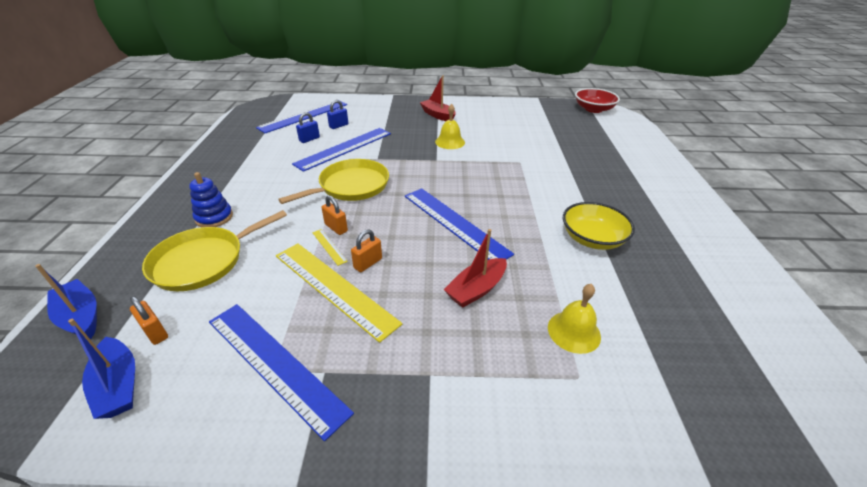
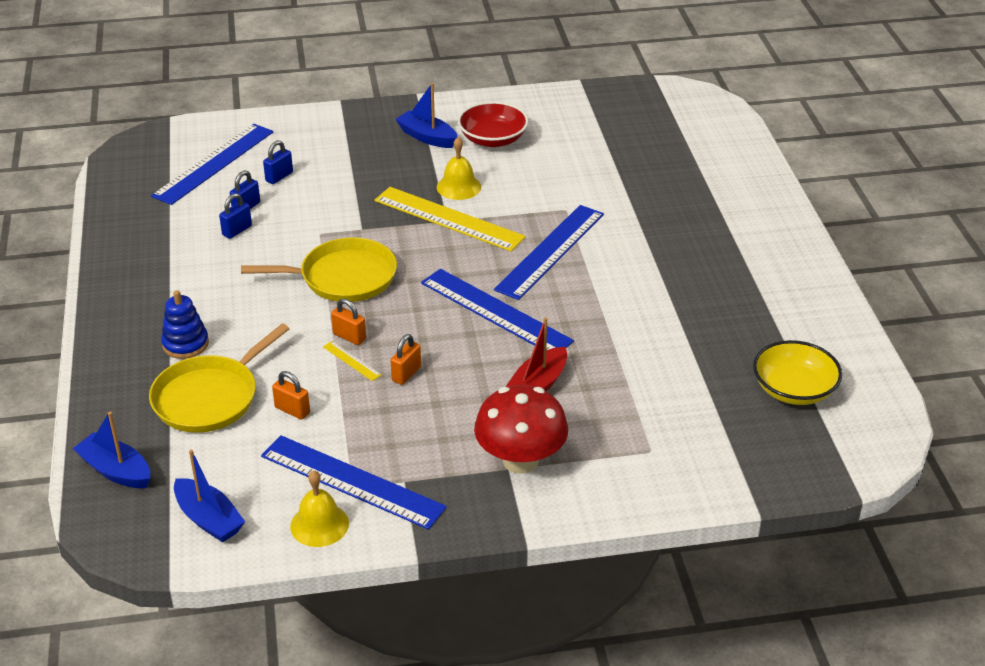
camera: 10 degrees left, 0 degrees up
(155, 332) = (209, 473): orange padlock -> orange padlock (292, 410)
(296, 151) = (237, 230): none -> blue padlock
(334, 287) = (379, 405): yellow ruler -> yellow ruler (449, 219)
(344, 148) = (306, 217): blue ruler -> blue ruler (550, 251)
(351, 186) = (343, 277): yellow pan -> yellow pan turned 45 degrees clockwise
(438, 115) = (427, 137): red boat -> blue boat
(444, 366) = (520, 460): none -> red mushroom
(574, 331) = (645, 412): yellow bell -> yellow bell (319, 524)
(592, 238) = (664, 310): yellow bowl -> yellow bowl (793, 389)
(593, 109) = (668, 96): red bowl -> red bowl (493, 139)

